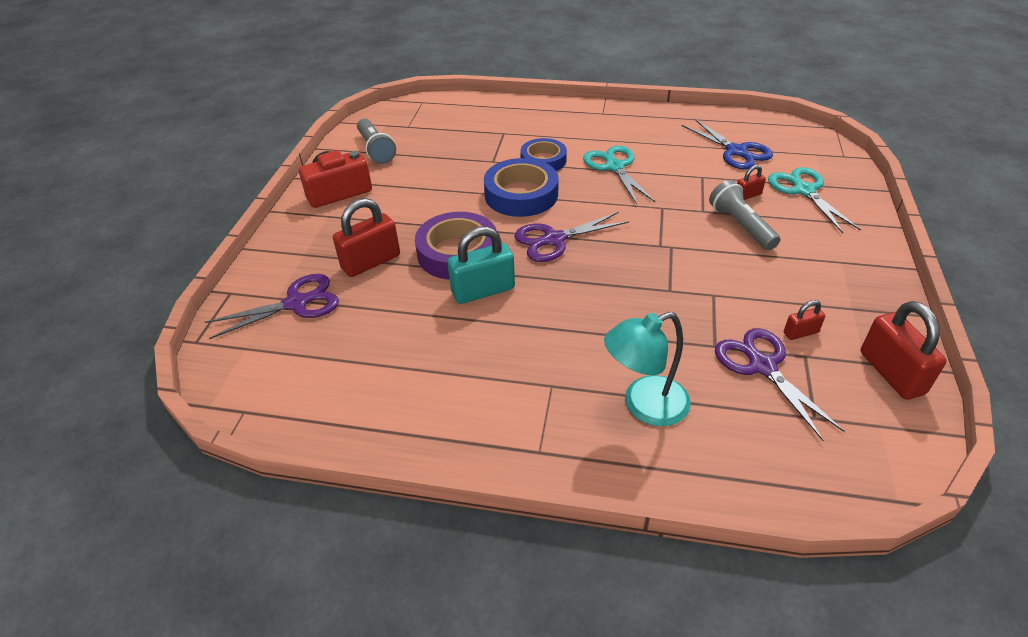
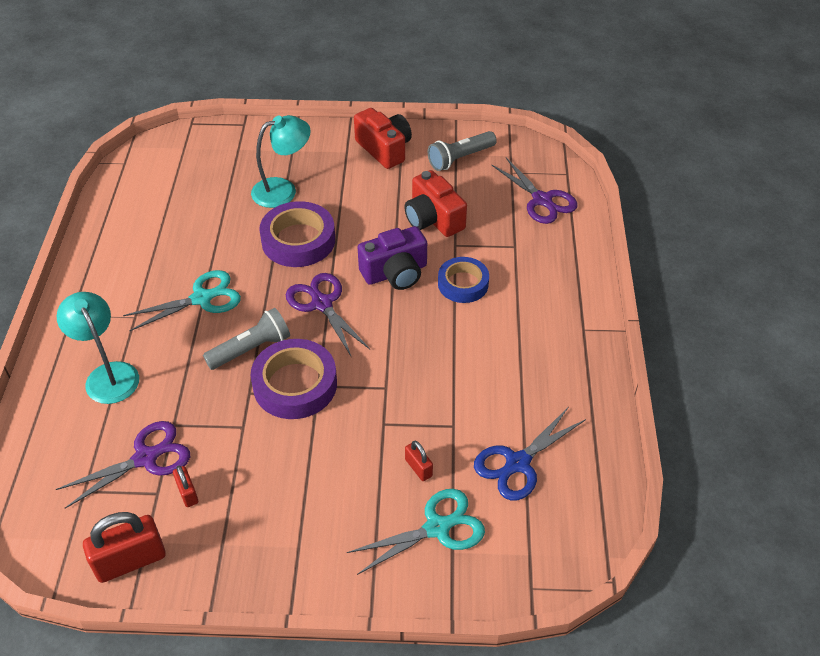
camera: 80 degrees right, 5 degrees up
(296, 303) = (231, 160): purple scissors -> purple scissors (542, 200)
(371, 262) = (283, 190): red padlock -> turquoise lamp
(455, 170) = (433, 219): none -> red camera
(483, 290) = (247, 263): turquoise padlock -> none
(521, 194) = (395, 273): blue tape -> purple camera
(614, 167) = (460, 344): turquoise scissors -> turquoise scissors (202, 298)
(659, 259) = (295, 384): none -> purple tape
(741, 226) = (357, 457): grey flashlight -> grey flashlight (251, 349)

